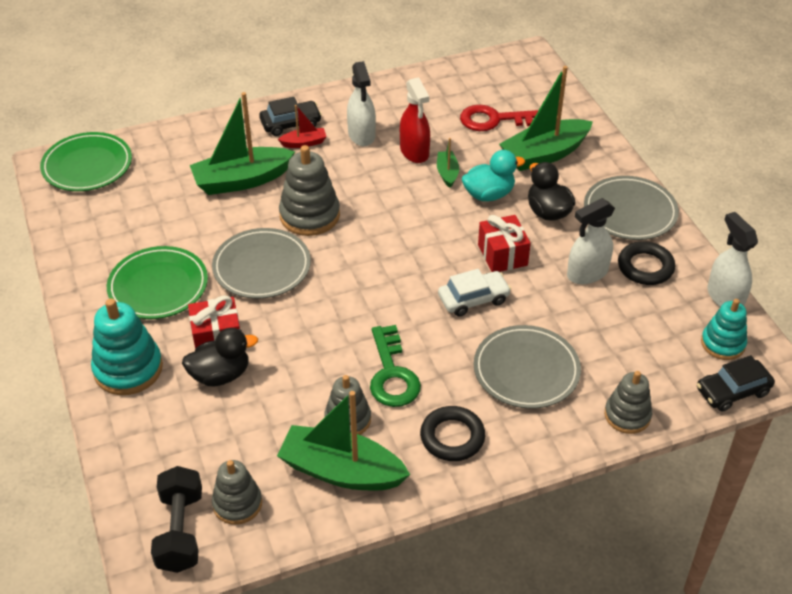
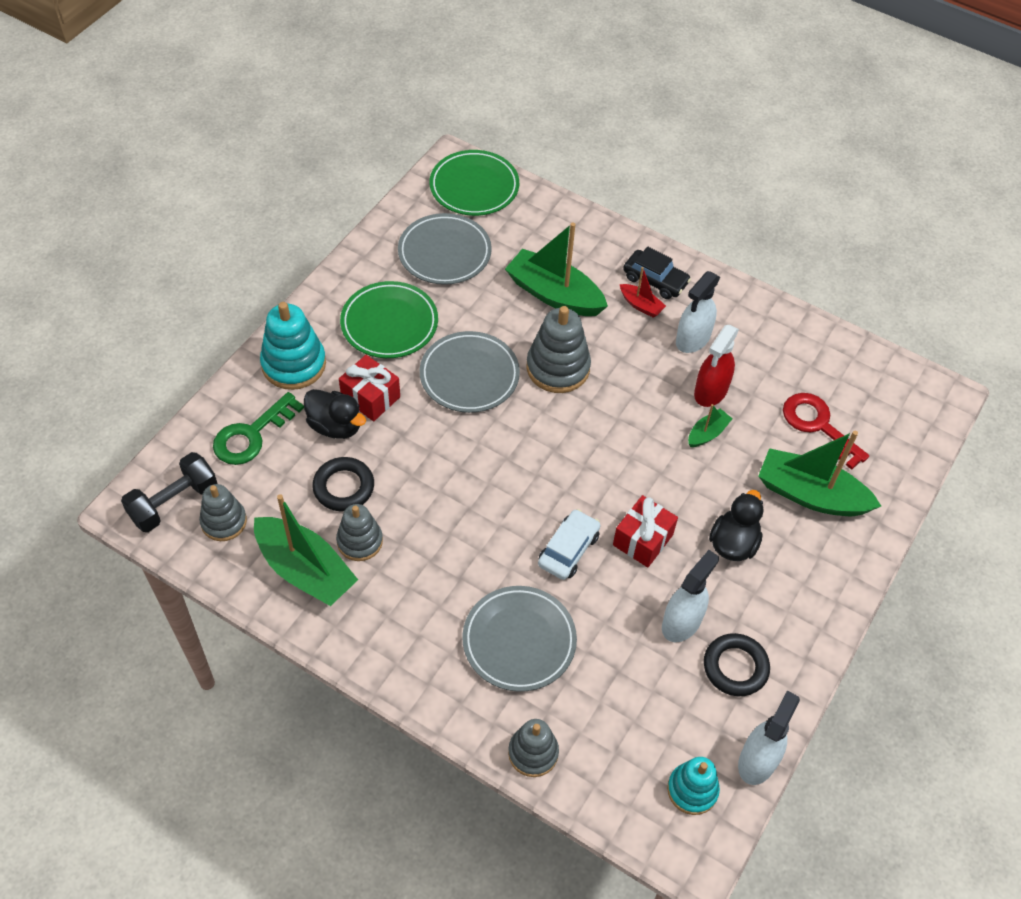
camera: 50 degrees right, 10 degrees up
(341, 471) = (305, 570): green boat -> green boat turned 150 degrees clockwise
(392, 374) = (432, 542): green key -> green key (252, 435)
(452, 437) = (400, 628): black ring -> black ring (343, 487)
(473, 299) = (568, 549): white car -> white car turned 90 degrees counterclockwise
(489, 194) = (711, 482): turquoise duck -> none
(587, 273) = (682, 622): white spray bottle -> white spray bottle turned 105 degrees clockwise
(630, 212) = (799, 612): grey plate -> grey plate (444, 253)
(732, 391) = (637, 830): black car -> none

